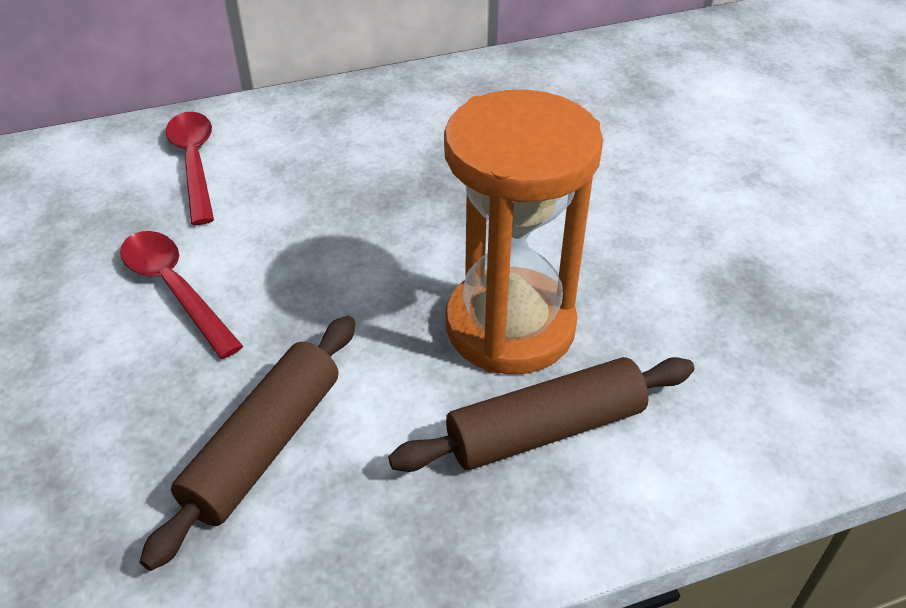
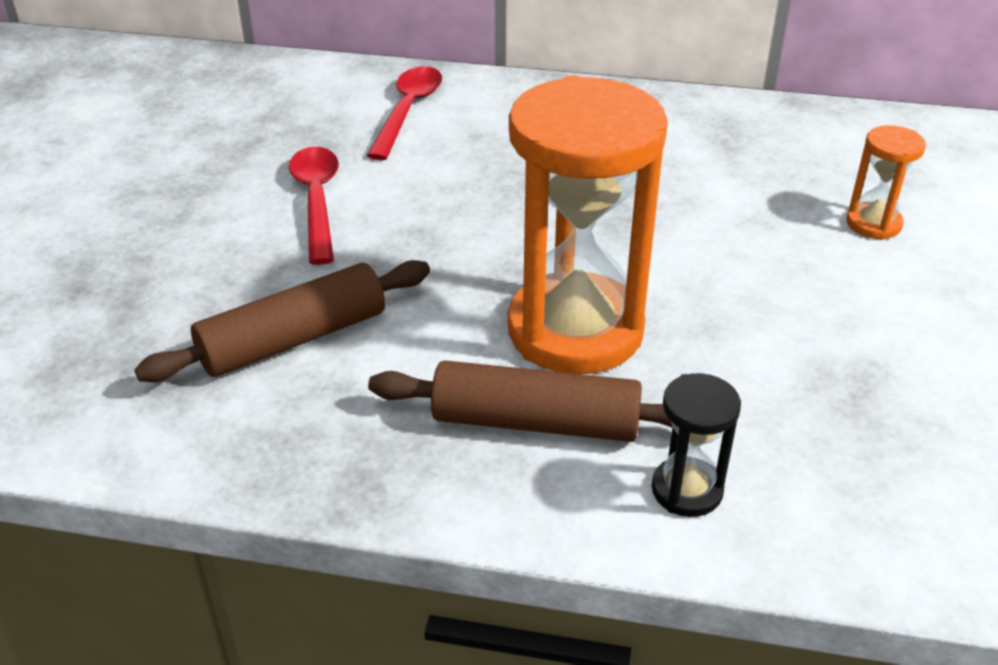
camera: 30 degrees right, 5 degrees down
(657, 140) = (873, 224): none -> orange hourglass
(707, 436) = (687, 490): none -> black hourglass

